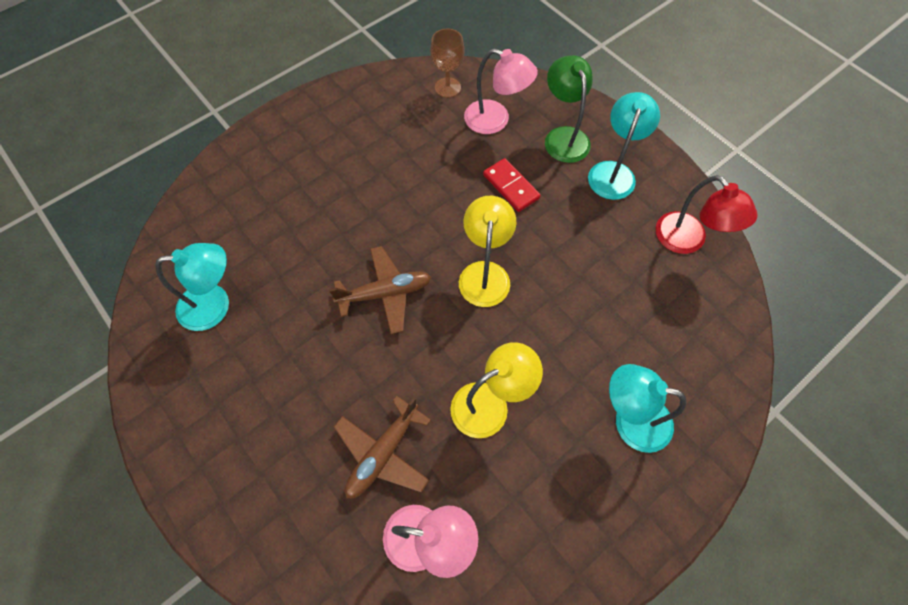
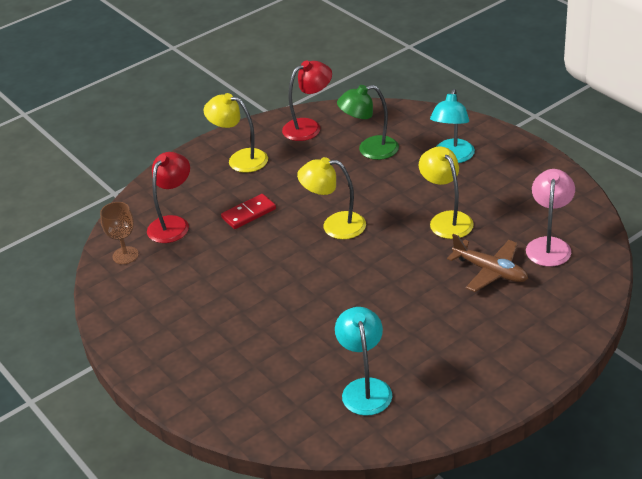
camera: 85 degrees left, 25 degrees down
(385, 293) = (353, 280): brown plane -> none
(495, 120) = (173, 224): pink lamp -> red lamp
(563, 136) = (198, 185): green lamp -> green lamp (370, 150)
(614, 172) = (240, 159): turquoise lamp -> yellow lamp

